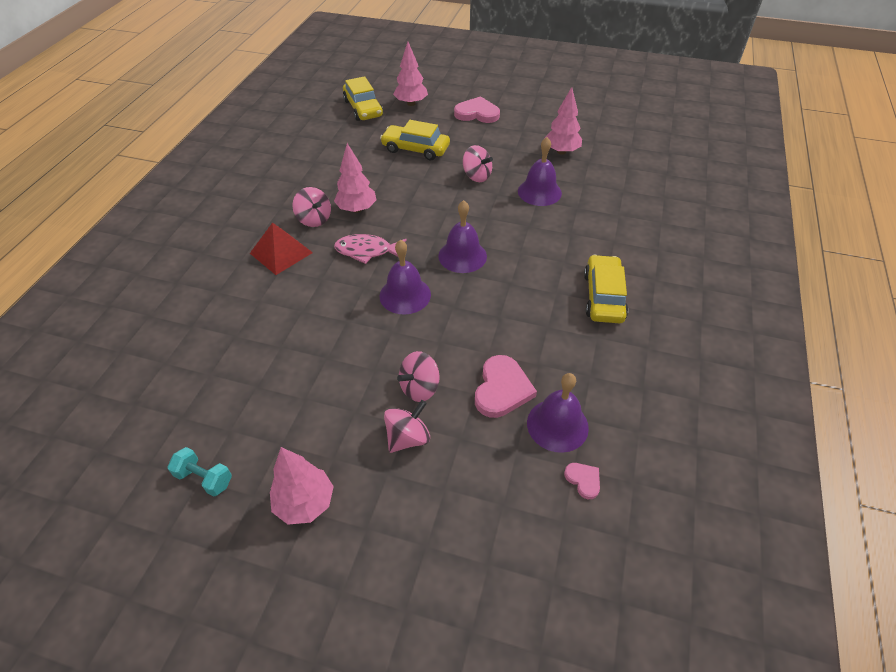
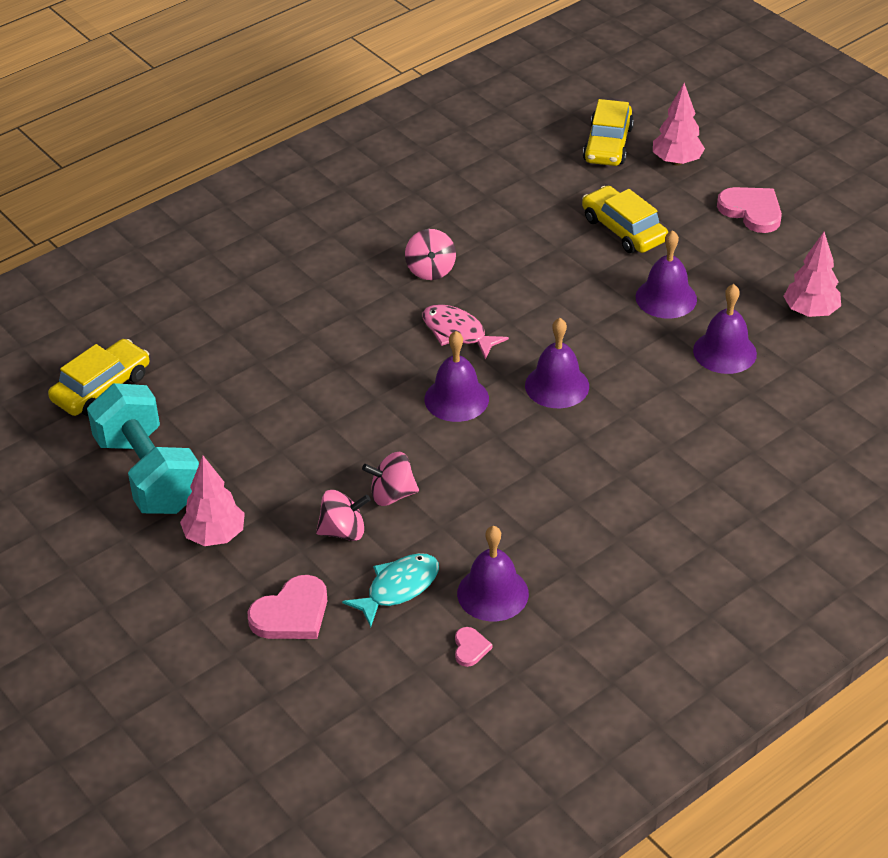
camera: 35 degrees right, 5 degrees down
(204, 478) = (149, 474): turquoise dumbbell -> turquoise dumbbell, size x2.37
(281, 252) = (366, 293): red pyramid -> none
(357, 209) = (487, 278): pink tree -> none
(476, 176) = (666, 298): pink spinning top -> purple bell
(488, 461) = (398, 588): none -> turquoise fish
(502, 389) = (470, 536): pink heart -> pink heart (292, 613)
(603, 296) = (672, 503): yellow car -> yellow car (101, 387)

